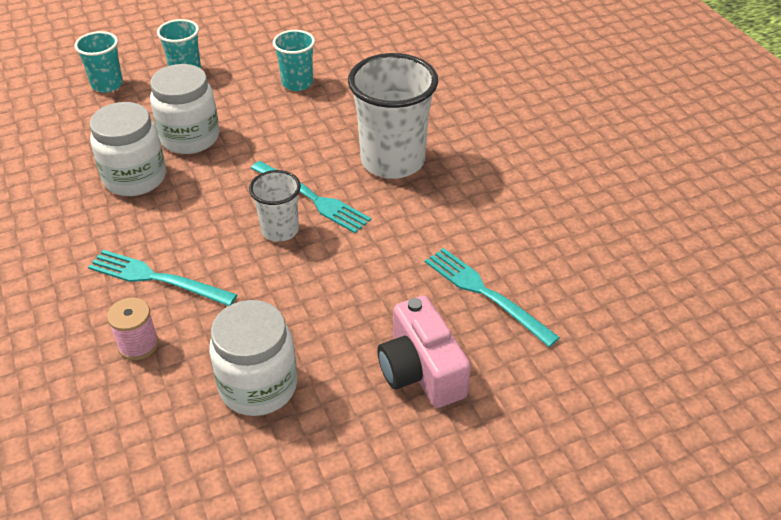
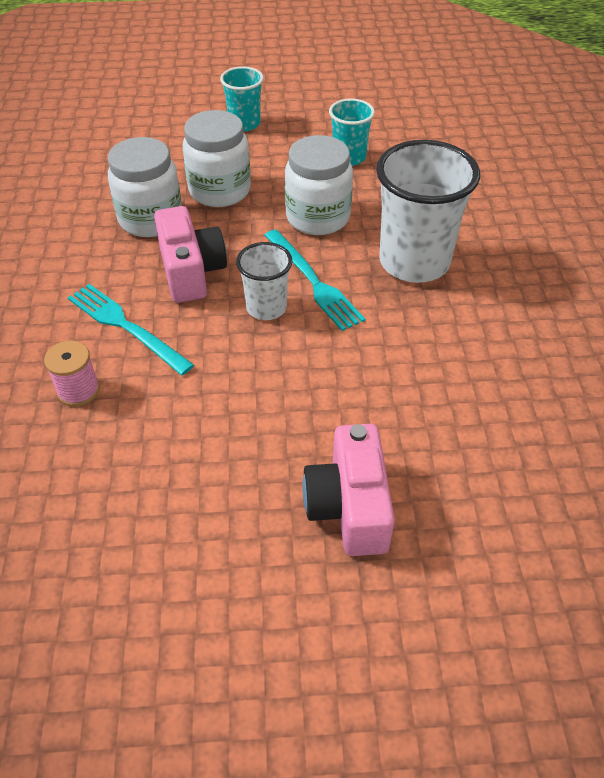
camera: 20 degrees right, 5 degrees up
(107, 85) = (166, 121): turquoise cup -> none
(196, 215) = (191, 271): none -> pink camera
(258, 386) = (173, 470): white jar -> white jar (318, 217)
(486, 293) = (457, 438): turquoise fork -> none

